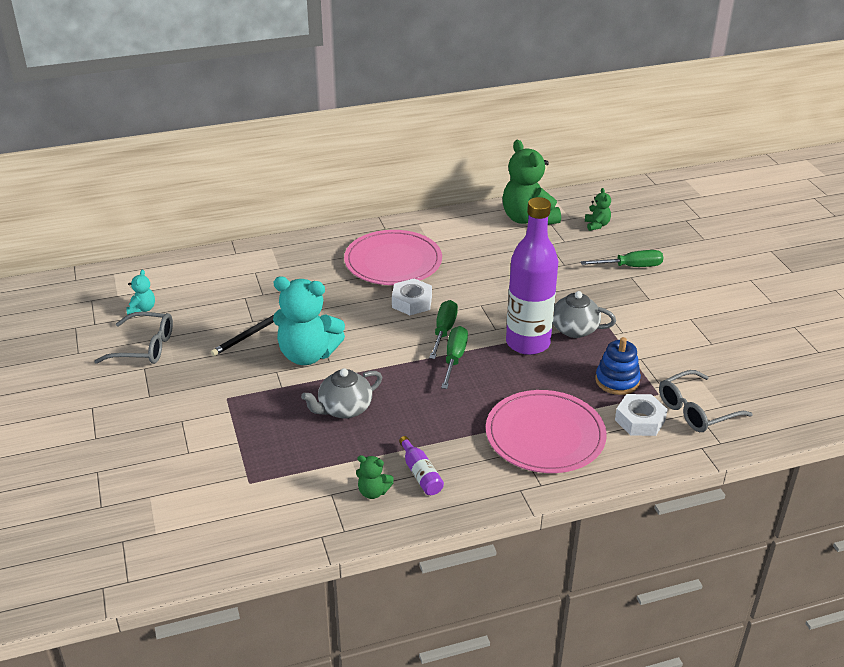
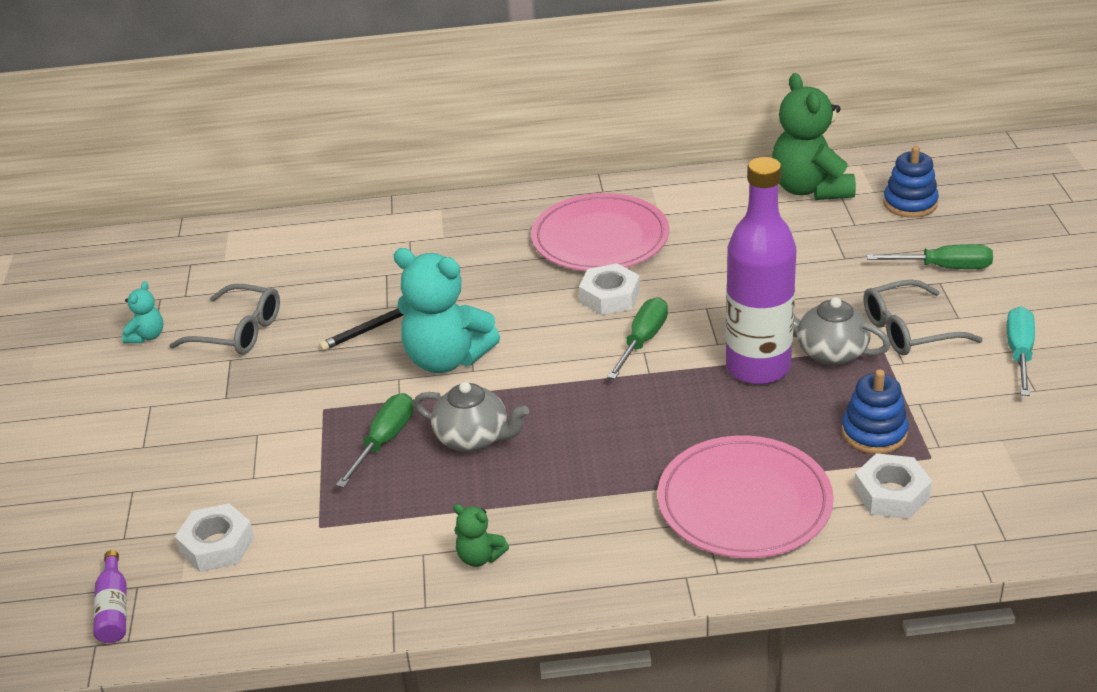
camera: 15 degrees right, 0 degrees up
(142, 309) = (250, 281): turquoise teddy bear -> turquoise teddy bear (147, 336)
(175, 504) = (217, 545): none -> white nut
(344, 409) = (473, 438): grey teapot -> grey teapot turned 135 degrees counterclockwise
(420, 474) = (552, 539): purple bottle -> purple bottle (114, 609)
(454, 358) = (646, 381): green screwdriver -> green screwdriver (384, 441)
(597, 225) = (910, 203): green teddy bear -> blue stacking toy
(695, 320) = (1019, 353): none -> turquoise screwdriver
(696, 410) = (981, 487): grey glasses -> grey glasses (908, 330)

